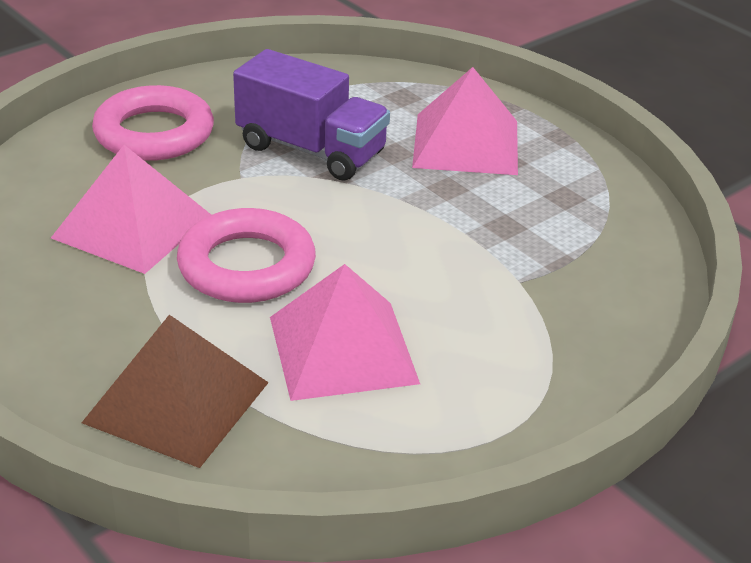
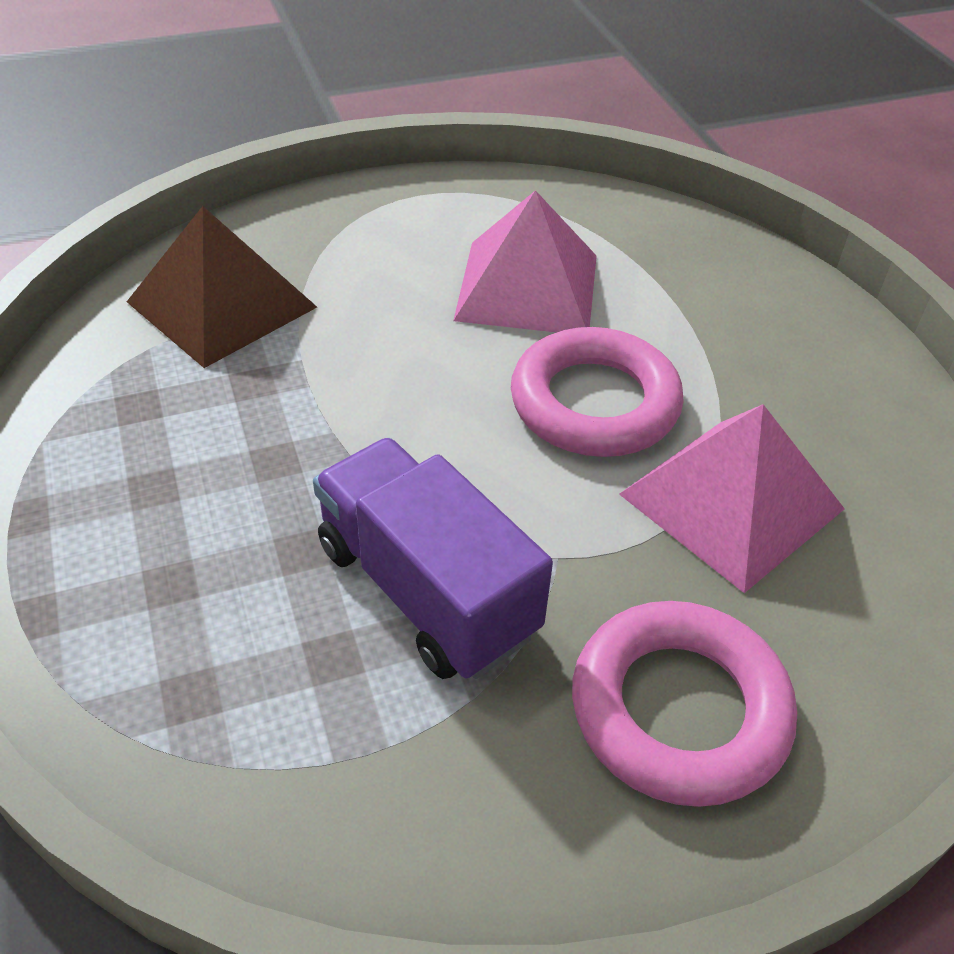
camera: 160 degrees left, 10 degrees up
(176, 402) = (702, 277): brown pyramid -> brown pyramid (222, 304)
(466, 143) = (180, 539): pink pyramid -> none

